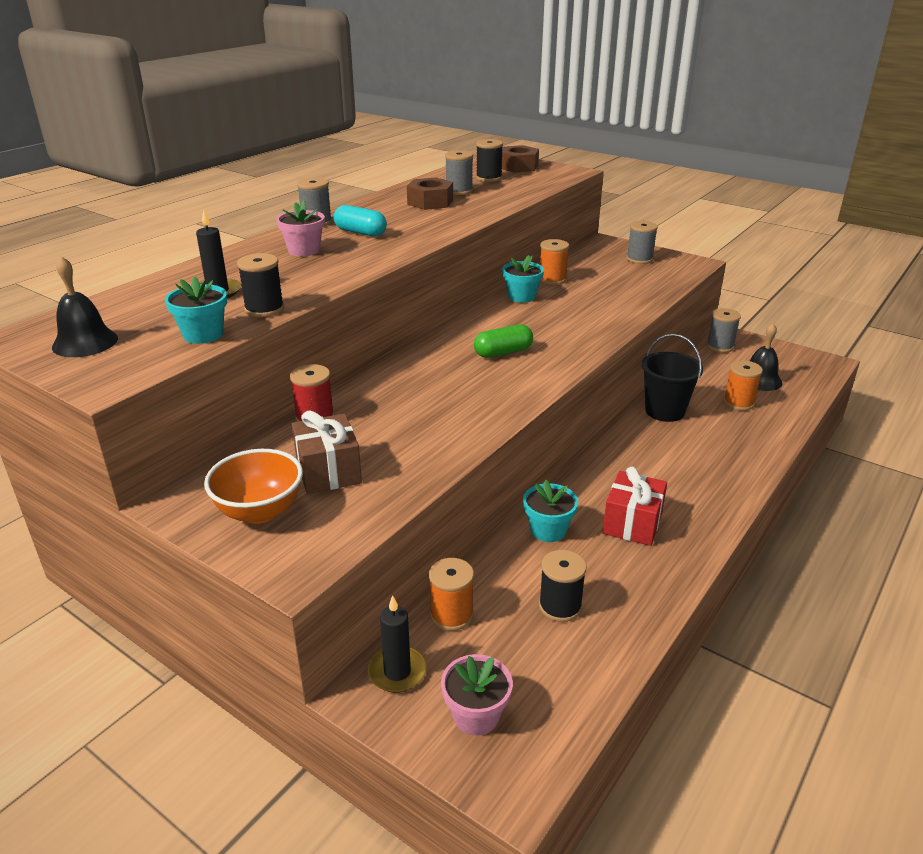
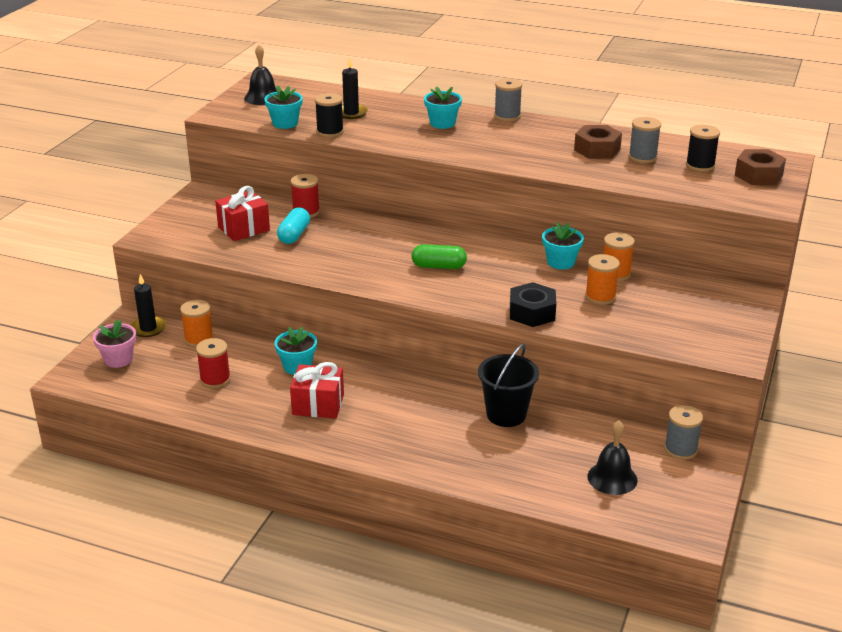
camera: 75 degrees right, 0 degrees up
(260, 511) = (198, 217): orange bowl -> none
(304, 250) = (442, 123): pink flower pot -> turquoise flower pot
(328, 471) = (243, 228): brown gift -> red gift
(360, 232) = (495, 135): turquoise capsule -> turquoise capsule (294, 235)
(503, 352) = (439, 266): green capsule -> green capsule turned 45 degrees counterclockwise
(560, 606) = (215, 379): black spool -> red spool
(611, 322) = (532, 312): none -> black nut
(639, 259) = (716, 320): grey spool -> none
(738, 403) = (549, 462): orange spool -> orange spool (600, 297)

